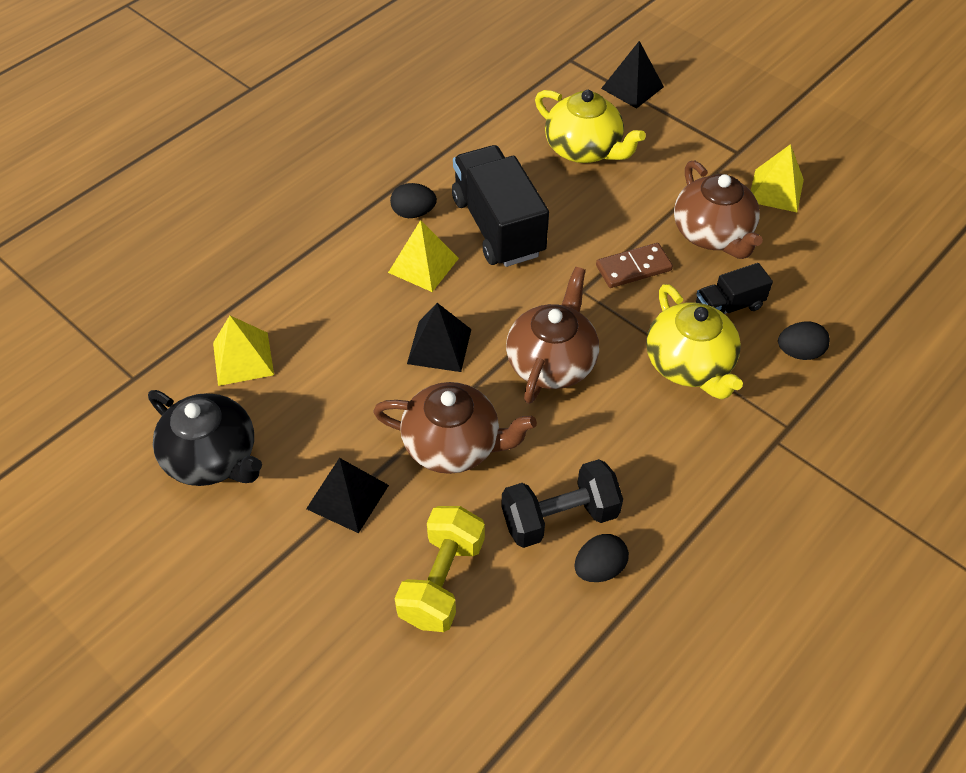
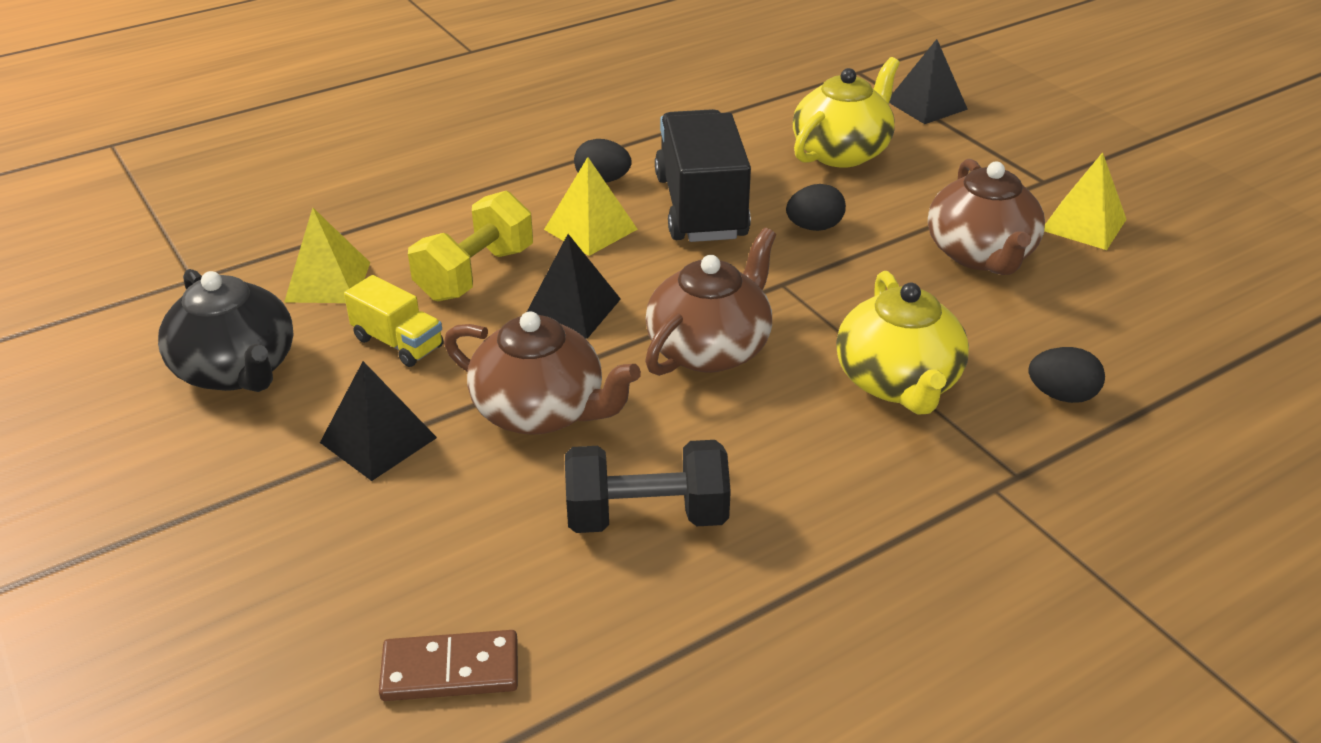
camera: 15 degrees right, 15 degrees down
(323, 406) = (398, 343): none -> yellow truck
(442, 581) = (453, 555): yellow dumbbell -> yellow dumbbell (475, 274)
(584, 149) = (842, 152): yellow teapot -> yellow teapot turned 105 degrees counterclockwise
(599, 568) = (677, 586): black egg -> black egg (814, 227)
(633, 268) = (859, 272): brown domino -> brown domino (450, 670)
(728, 306) = (976, 330): black truck -> none

